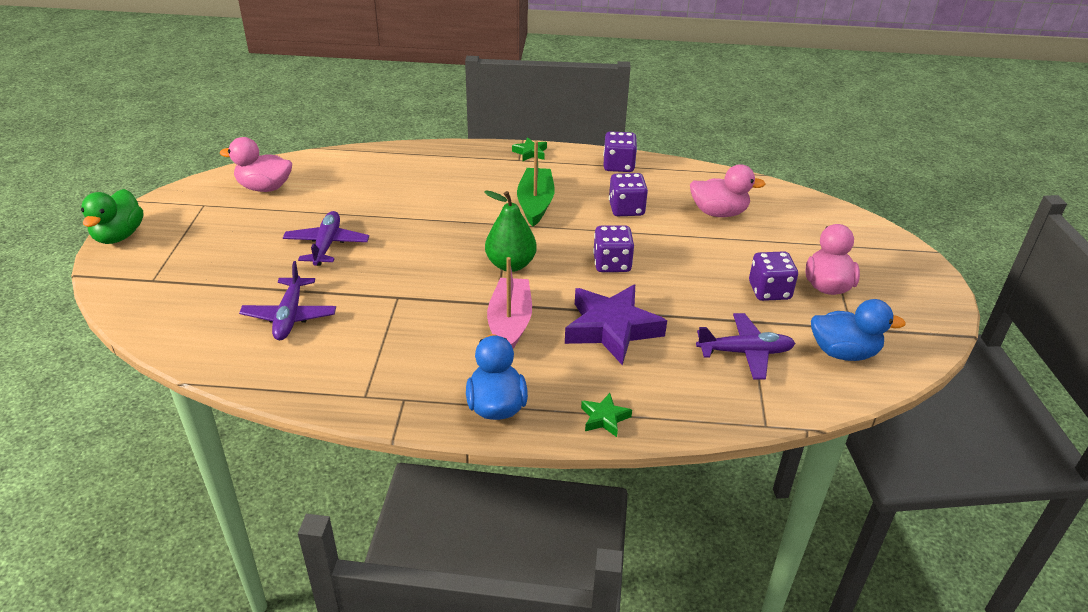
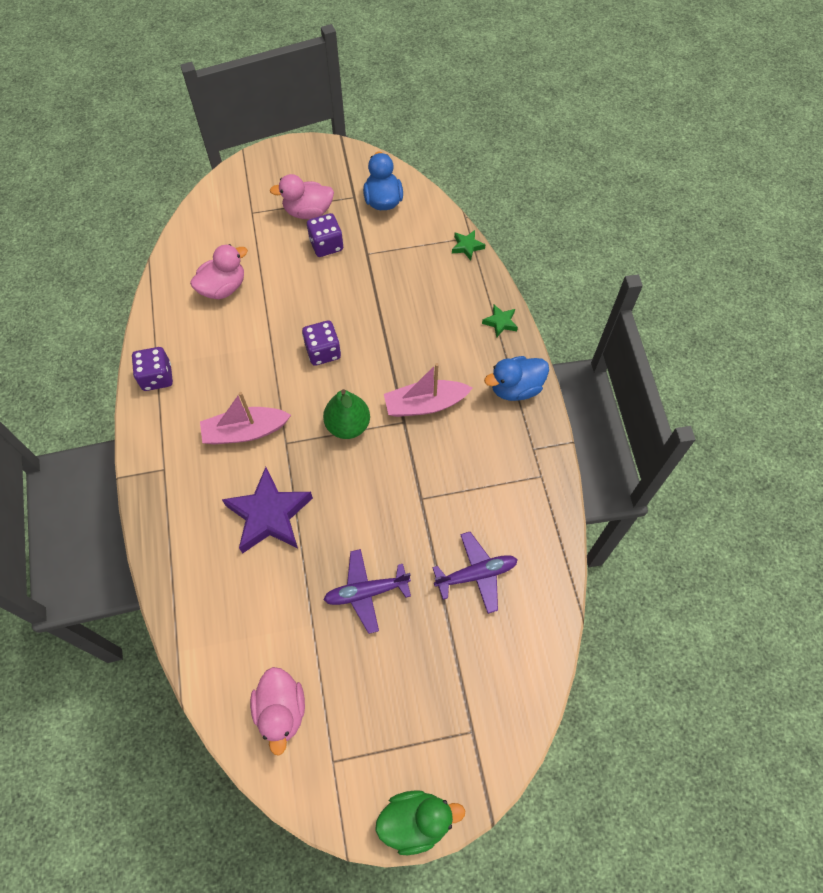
camera: 105 degrees left, 25 degrees up
(530, 153) = (147, 462): green star -> green star (467, 246)
(535, 204) = (245, 431): green boat -> pink boat
(612, 329) = (406, 336): purple star -> purple star (269, 515)
(626, 209) = (235, 356): purple dice -> none
(719, 212) = (223, 288): pink duck -> pink duck turned 60 degrees clockwise
(745, 352) = (403, 253): purple plane -> none

